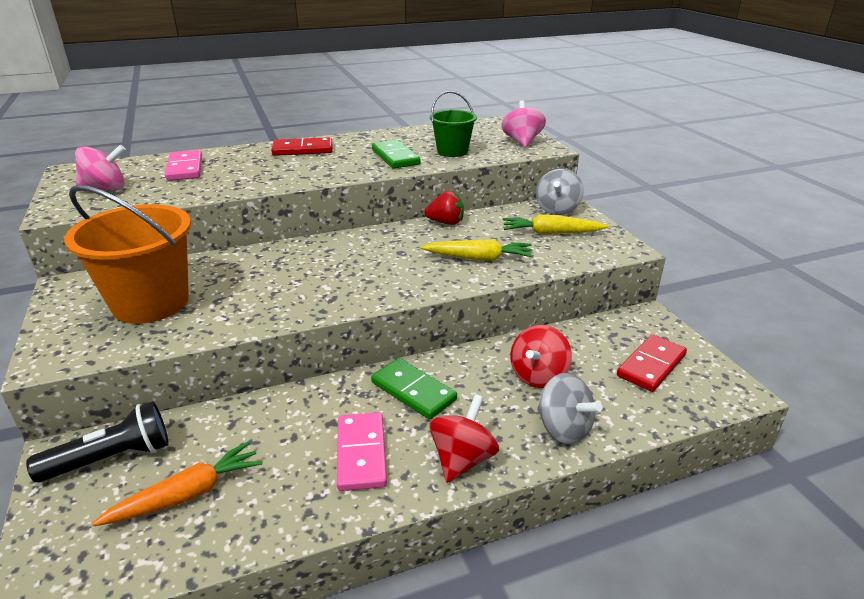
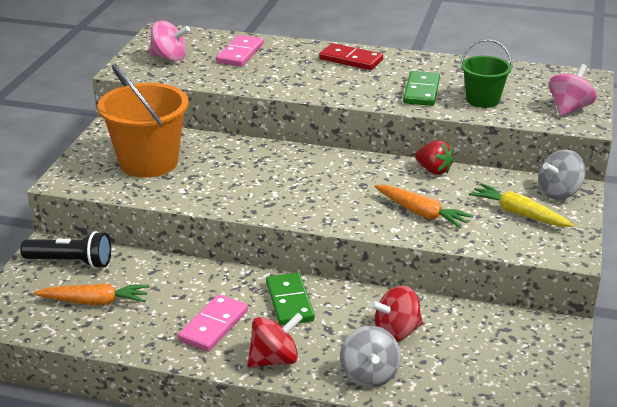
camera: 35 degrees right, 0 degrees up
(479, 258) = (421, 213): yellow carrot -> orange carrot
(651, 365) = (504, 366): red domino -> none

